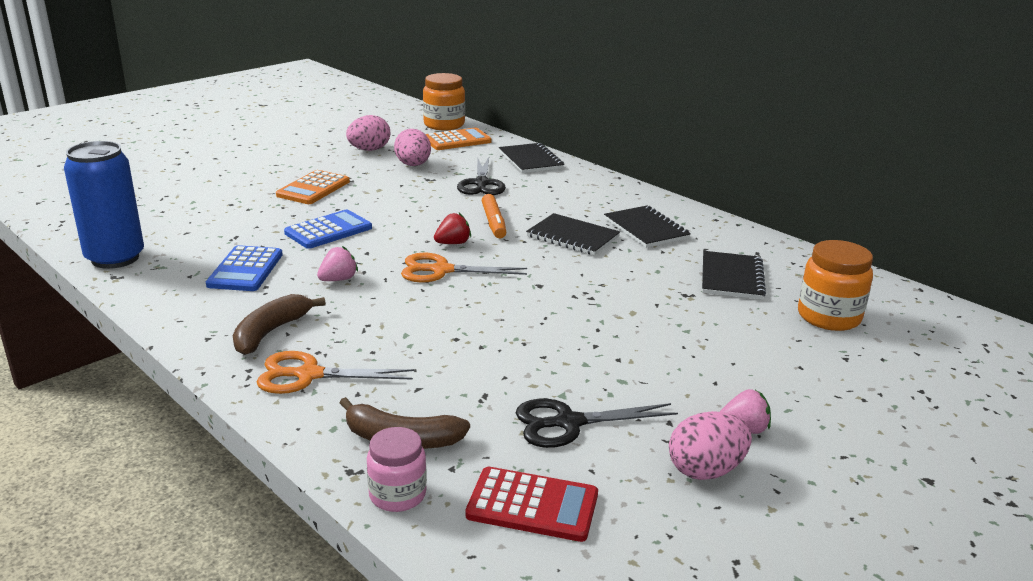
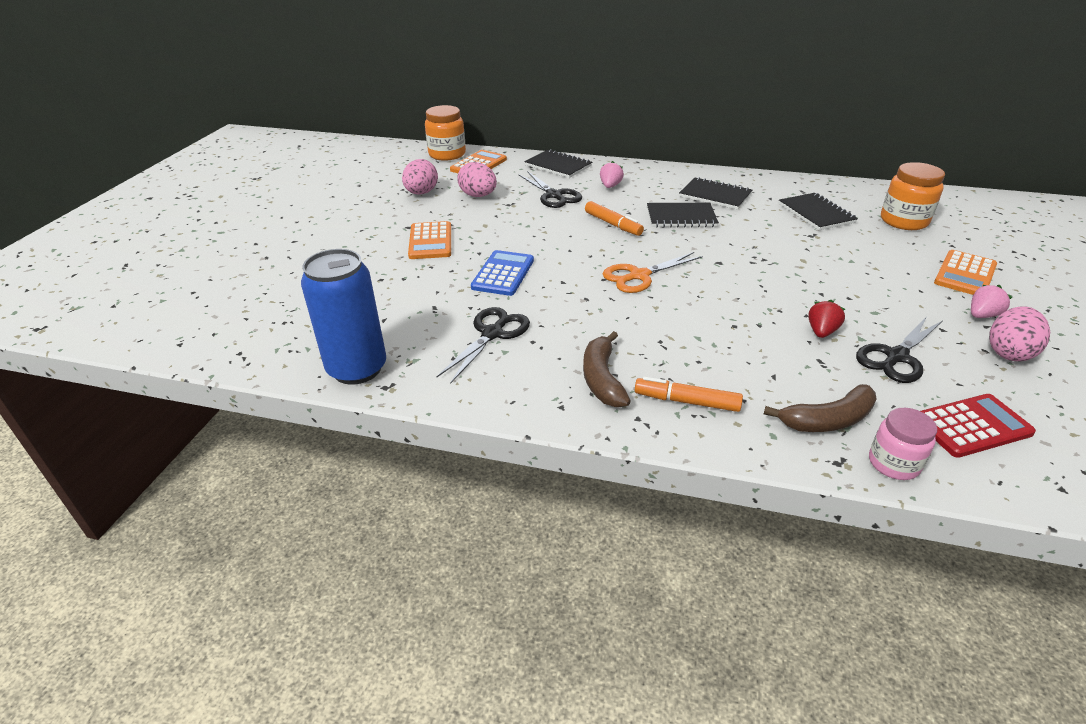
camera: 30 degrees left, 10 degrees up
(245, 270) = (492, 333): blue calculator -> black scissors
(308, 375) = (687, 401): orange scissors -> orange marker
(338, 279) = (579, 313): pink strawberry -> pink strawberry (610, 186)
(453, 243) = (612, 251): red strawberry -> red strawberry (821, 332)
(803, 388) = (965, 274): none -> orange calculator

